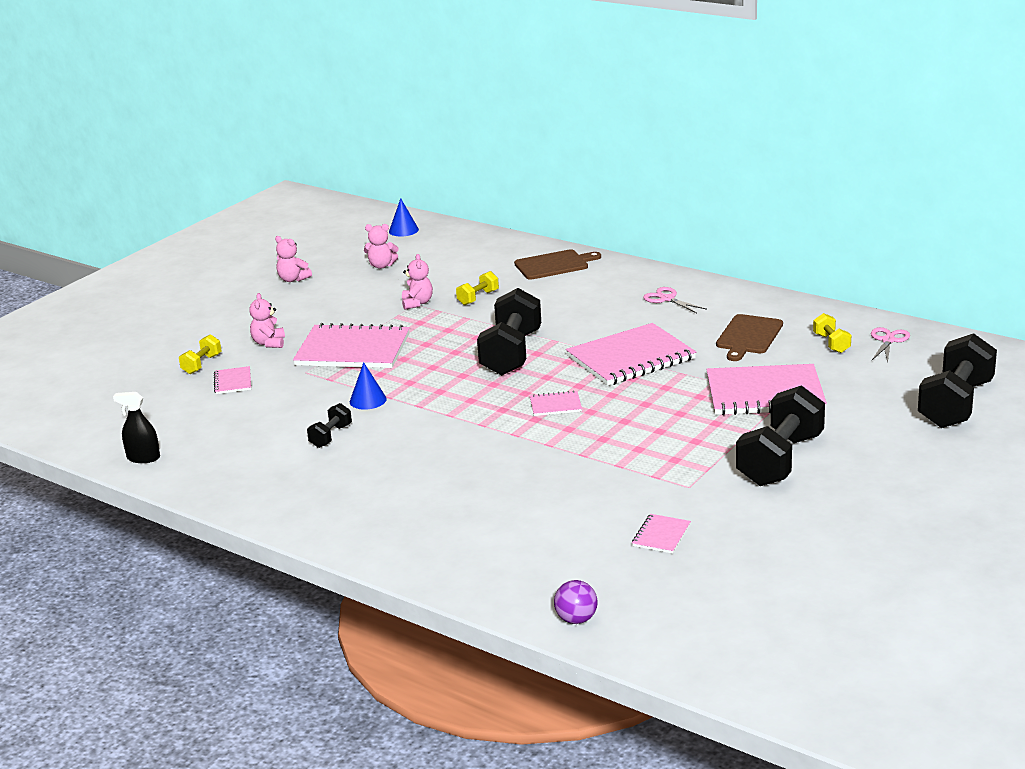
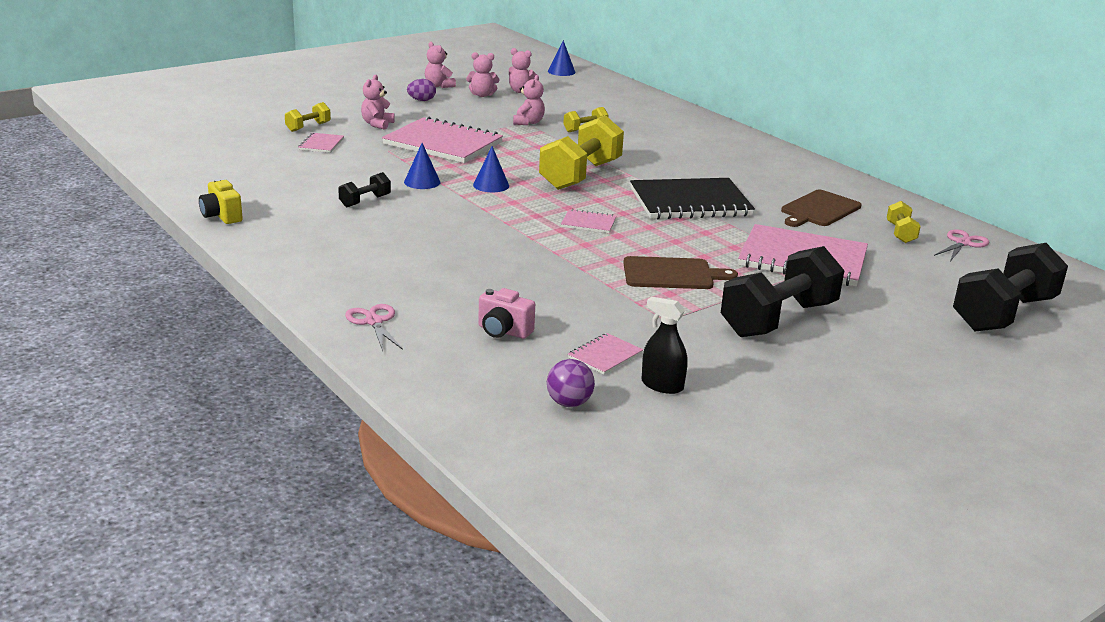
camera: 15 degrees right, 0 degrees up
(143, 458) = (194, 181): black spray bottle -> black spray bottle (662, 385)
(207, 490) = (221, 216): none -> yellow camera
(290, 302) = (421, 100): none -> purple egg
(346, 280) = (482, 95): none -> pink teddy bear
(436, 387) = (491, 185): none -> blue cone
(511, 353) = (580, 175): black dumbbell -> yellow dumbbell
(554, 265) = (673, 120): brown cutting board -> brown cutting board (672, 274)
(560, 536) = (503, 331): none -> pink camera
(576, 619) = (457, 409): purple ball -> purple ball (569, 403)
(630, 358) = (690, 202): pink notebook -> black notebook
(667, 299) = (759, 165): pink scissors -> pink scissors (374, 322)

